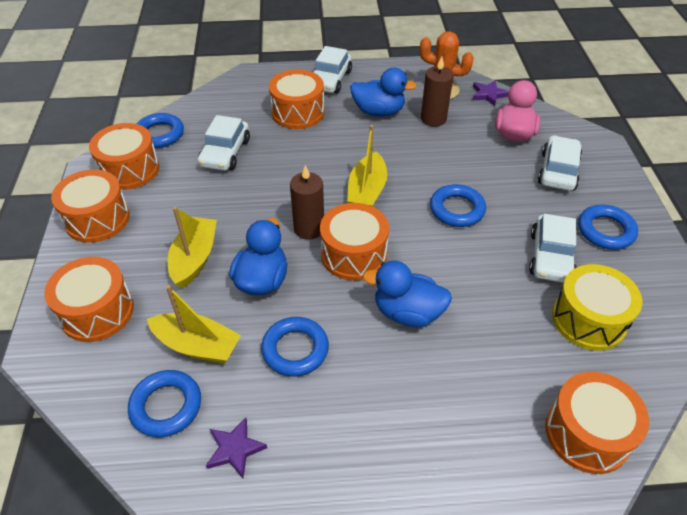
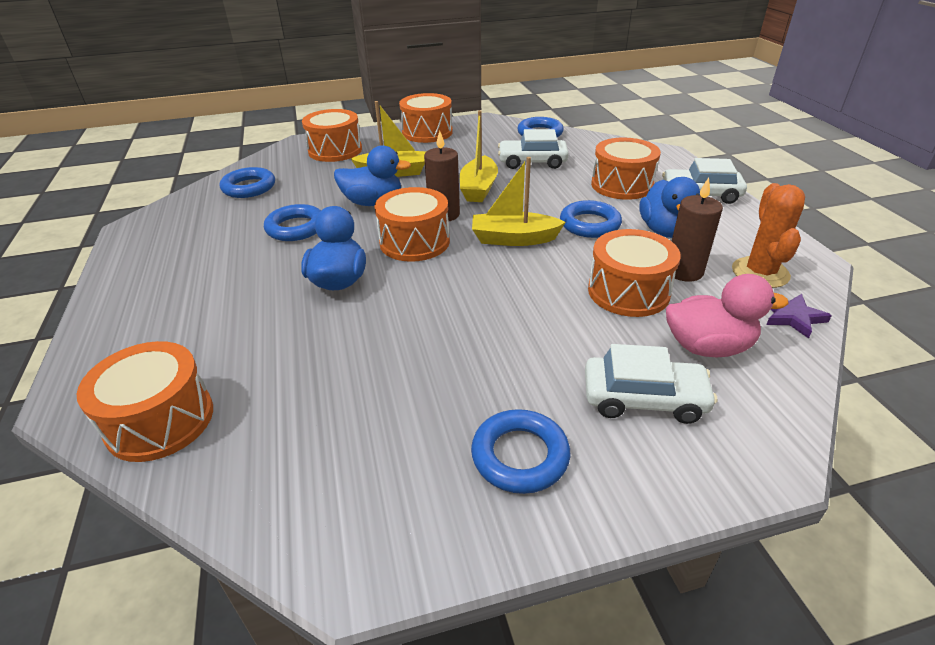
camera: 80 degrees right, 10 degrees down
(129, 169) = (488, 131): orange drum -> orange drum (628, 292)
(197, 346) = (302, 188): yellow boat -> yellow boat (478, 188)
(235, 449) = (206, 217): purple star -> none
(457, 209) = (509, 302): blue ring -> blue ring (589, 224)
(551, 257) = (445, 389): white car -> none
(588, 319) = (332, 427): yellow drum -> none

